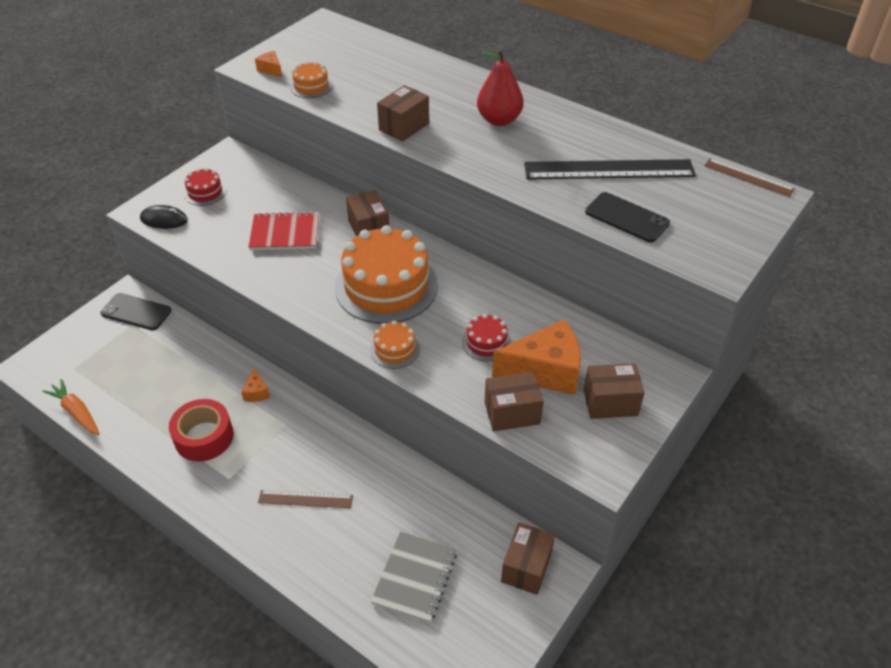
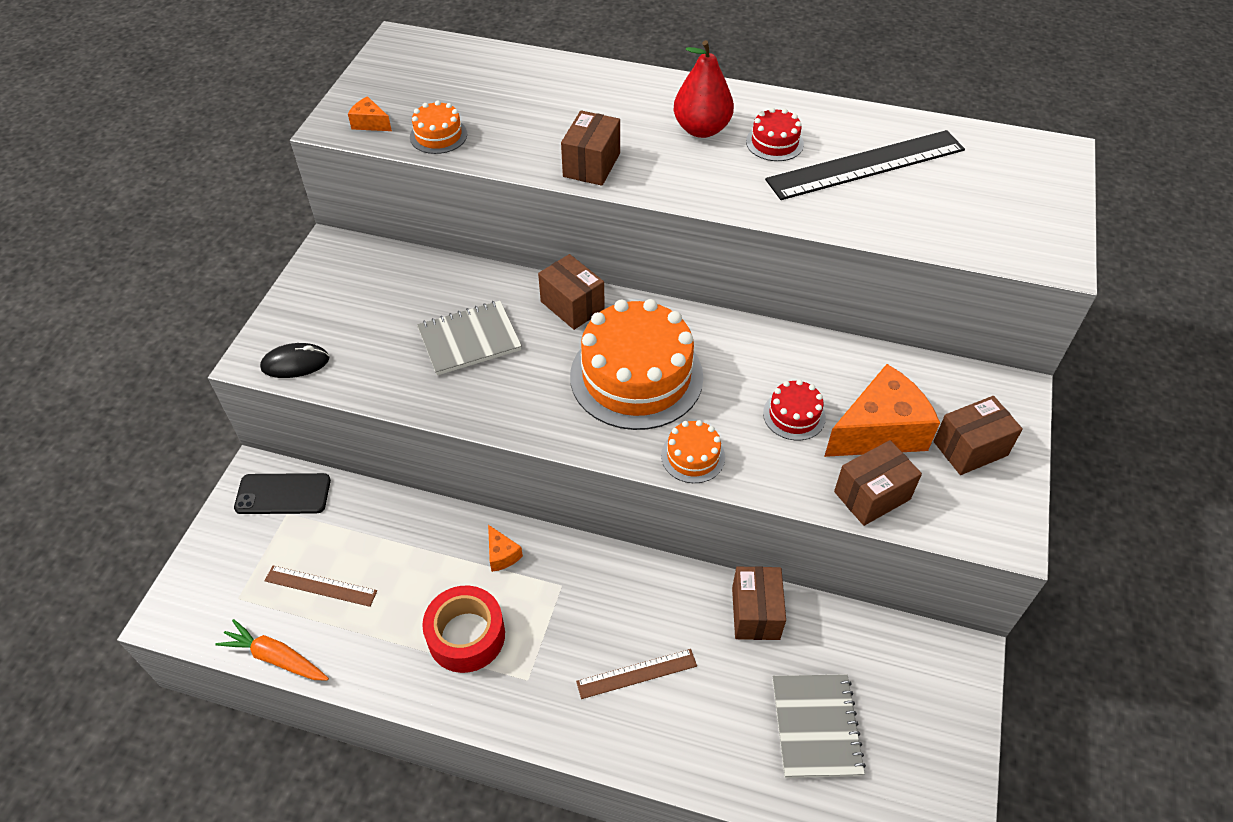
camera: 20 degrees left, 5 degrees up
(205, 192) = (330, 310): red cake -> red cake (774, 143)
(285, 233) = (469, 340): red notebook -> grey notebook
(526, 567) = (930, 668): brown box -> brown box (755, 613)
(627, 217) = (921, 221): black phone -> none
(748, 177) = (1019, 138): brown ruler -> brown ruler (320, 586)

